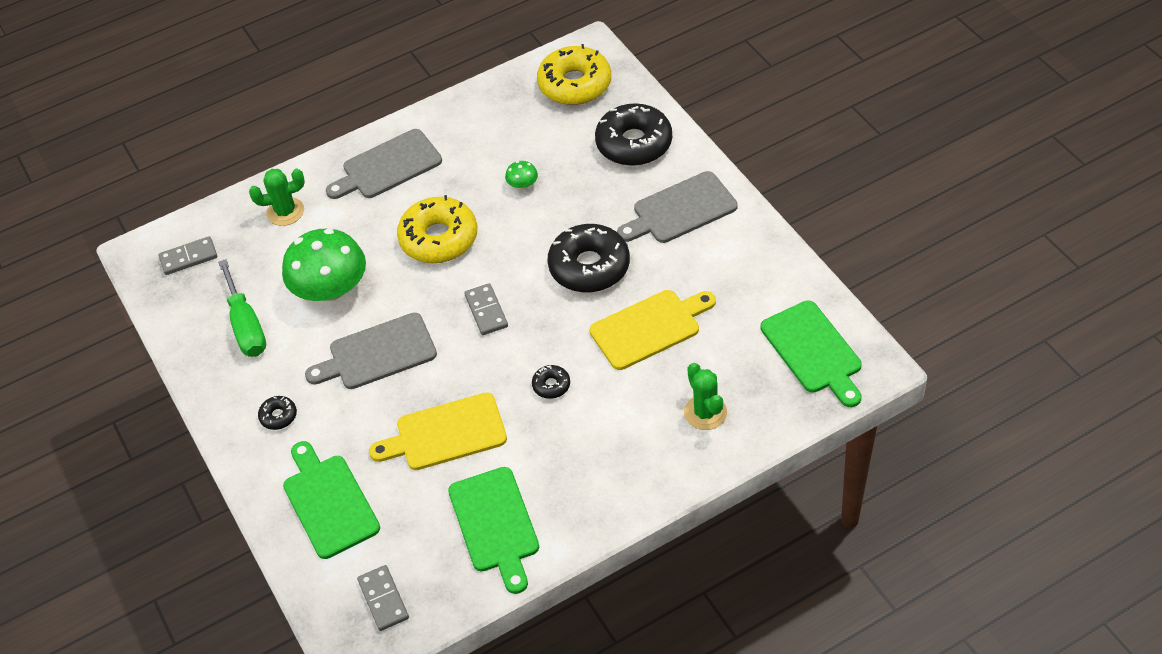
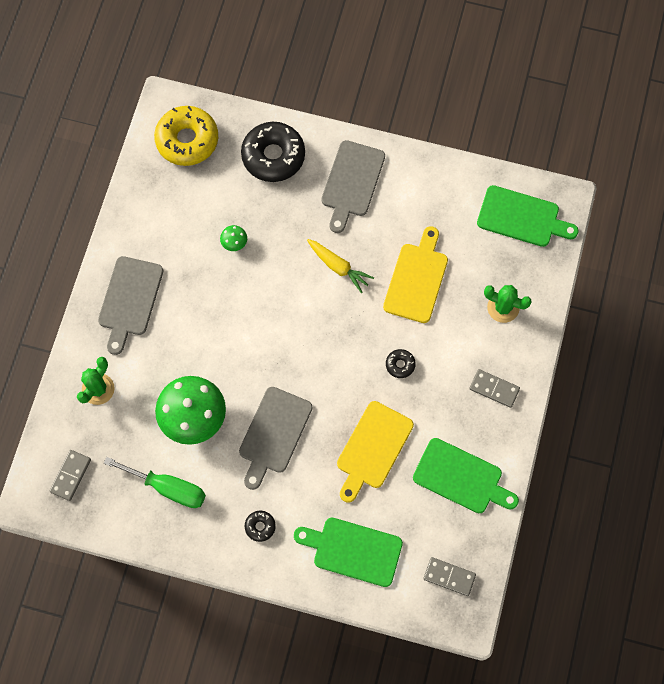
camera: 50 degrees left, 20 degrees up
(439, 238) = (223, 324): yellow donut -> none
(486, 311) = (308, 349): grey domino -> grey domino (494, 389)
(589, 267) = (338, 267): black donut -> yellow carrot

